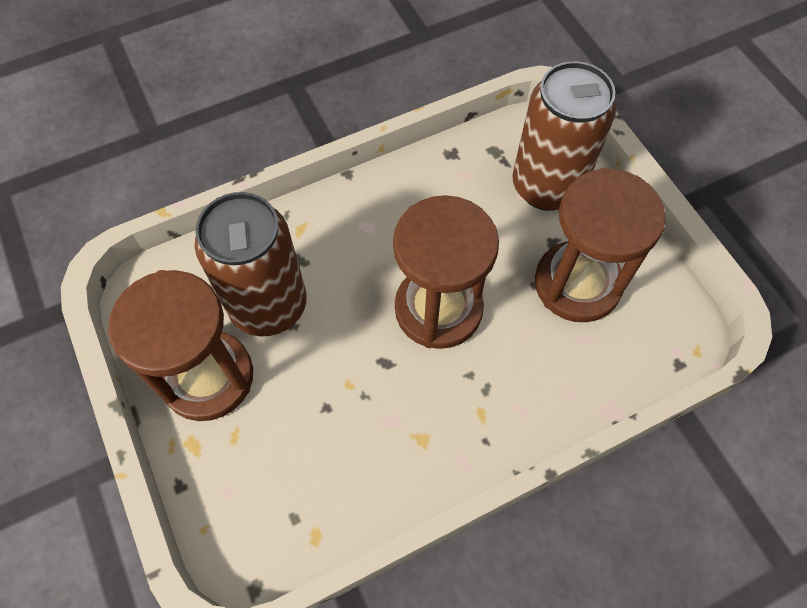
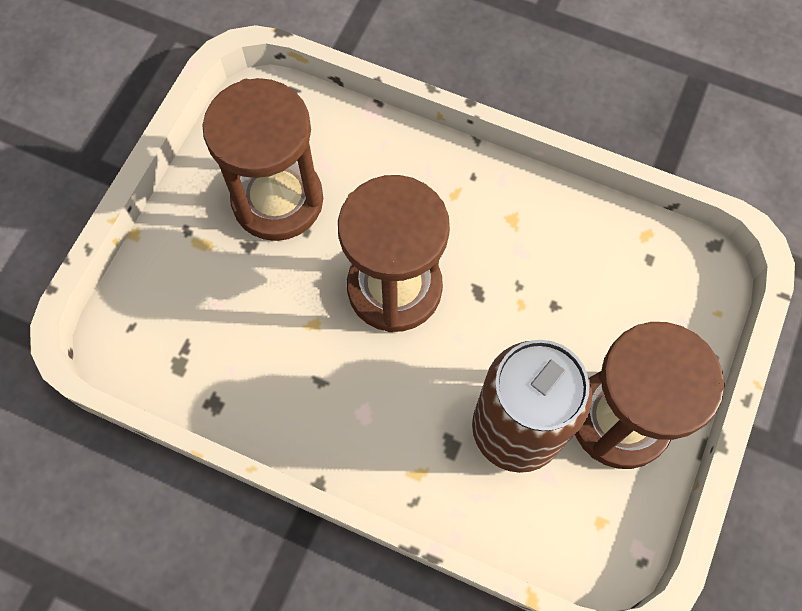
camera: 130 degrees left, 5 degrees up
(547, 186) = (188, 290): brown can -> none

